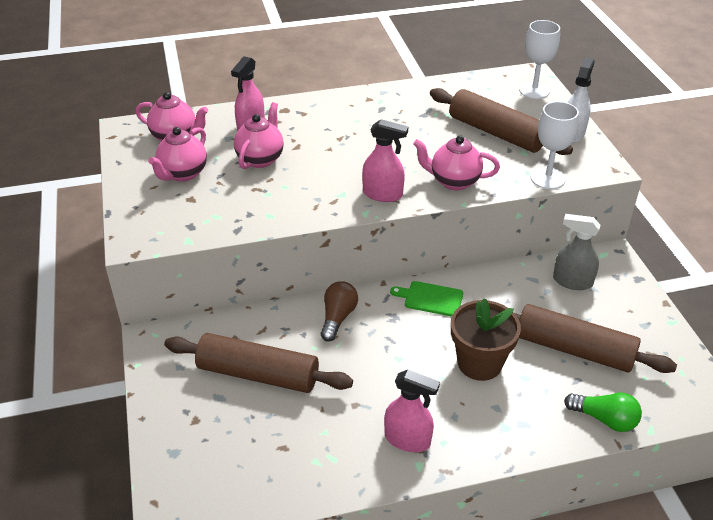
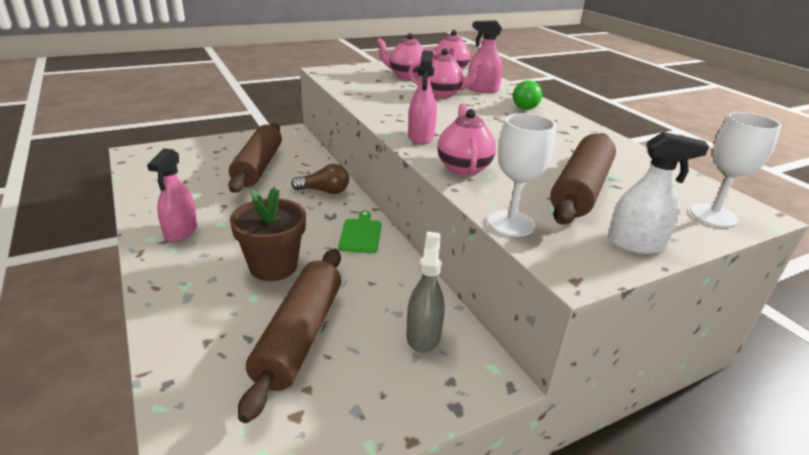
camera: 75 degrees right, 10 degrees down
(604, 419) = (183, 361): green light bulb -> green light bulb (525, 106)

